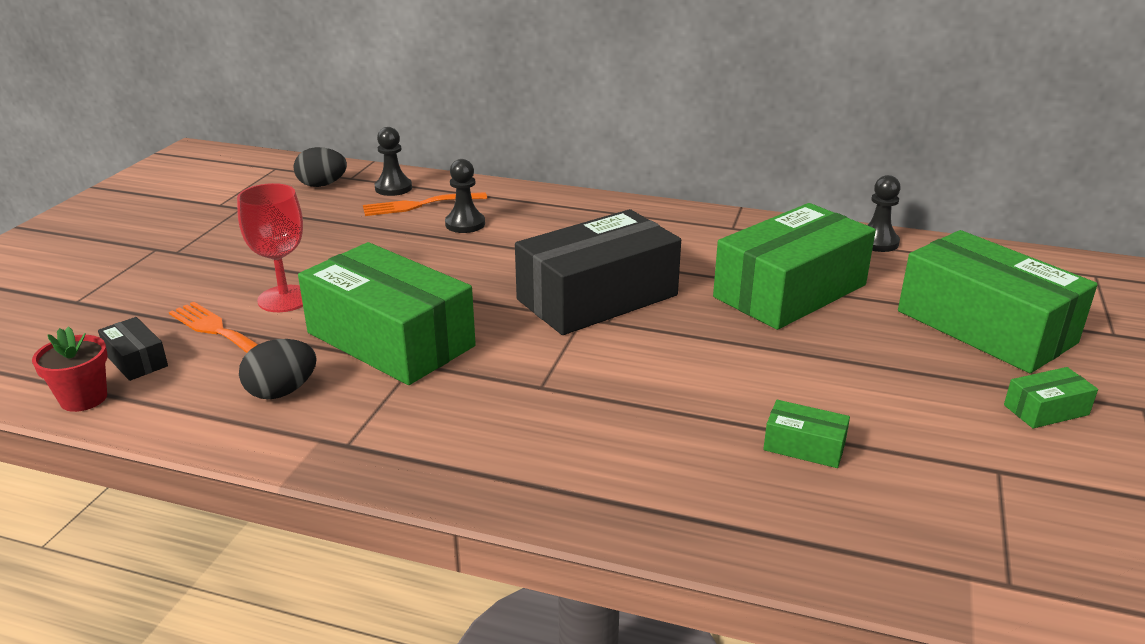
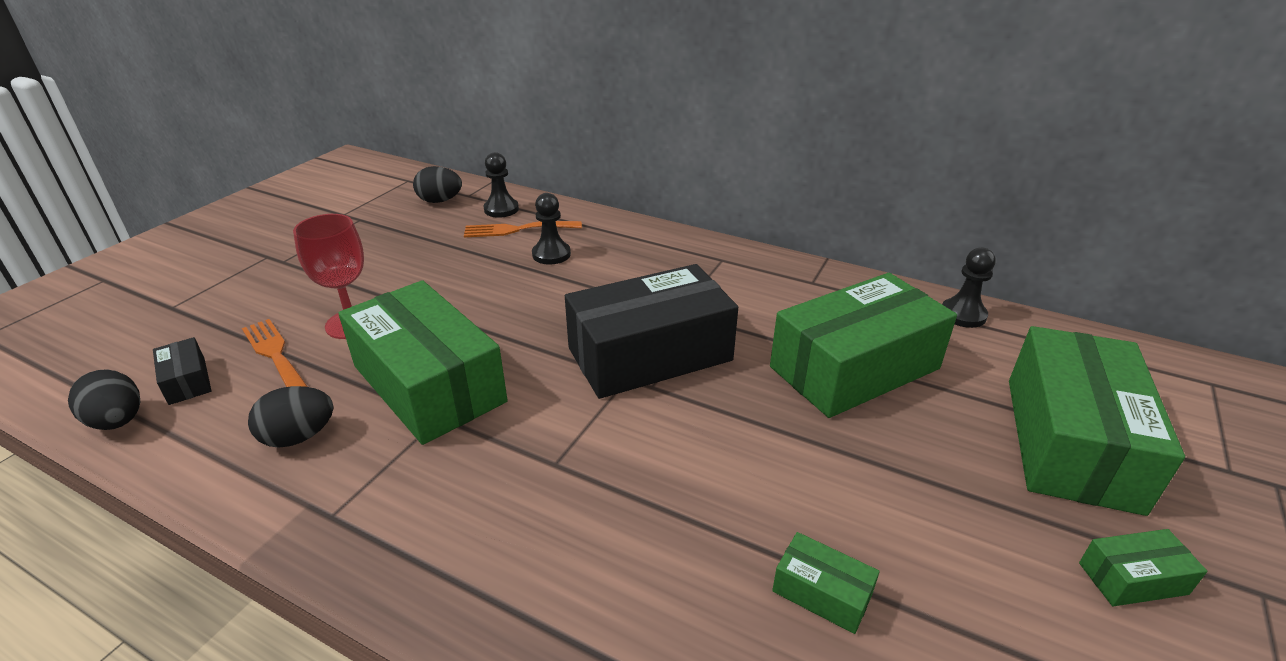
camera: 10 degrees right, 5 degrees up
(84, 398) = (118, 421): red flower pot -> black egg
(985, 327) = (1070, 442): green box -> green box turned 45 degrees clockwise

